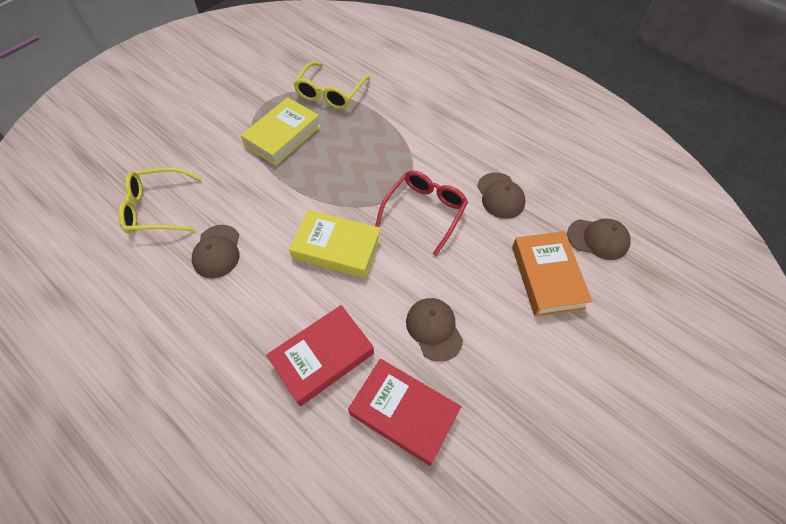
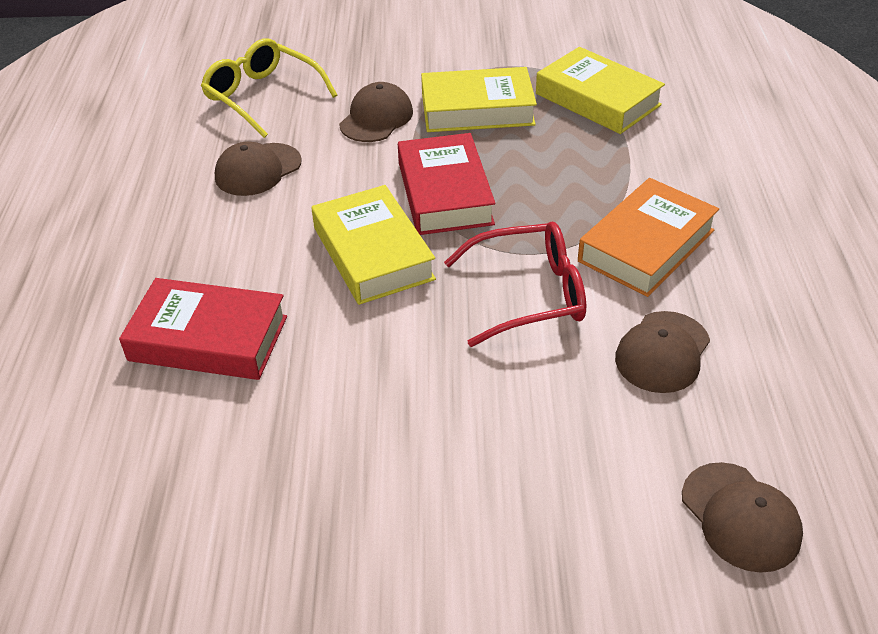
camera: 50 degrees right, 15 degrees down
(330, 93) = (597, 99): yellow glasses -> yellow book
(404, 412) = (203, 461): red book -> red book (445, 193)
(434, 329) = (354, 416): brown cap -> brown cap (376, 118)
(547, 277) = (584, 491): orange book -> orange book (646, 246)

